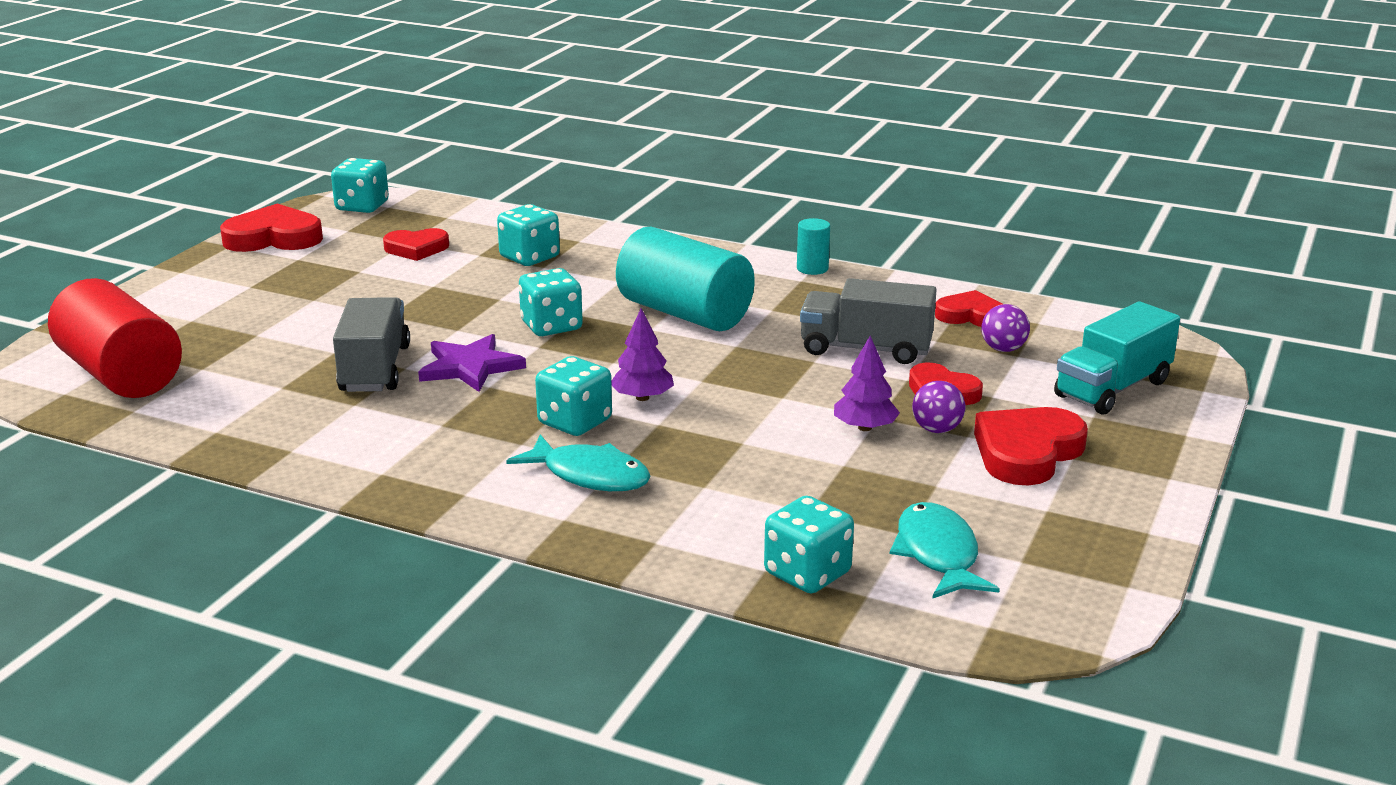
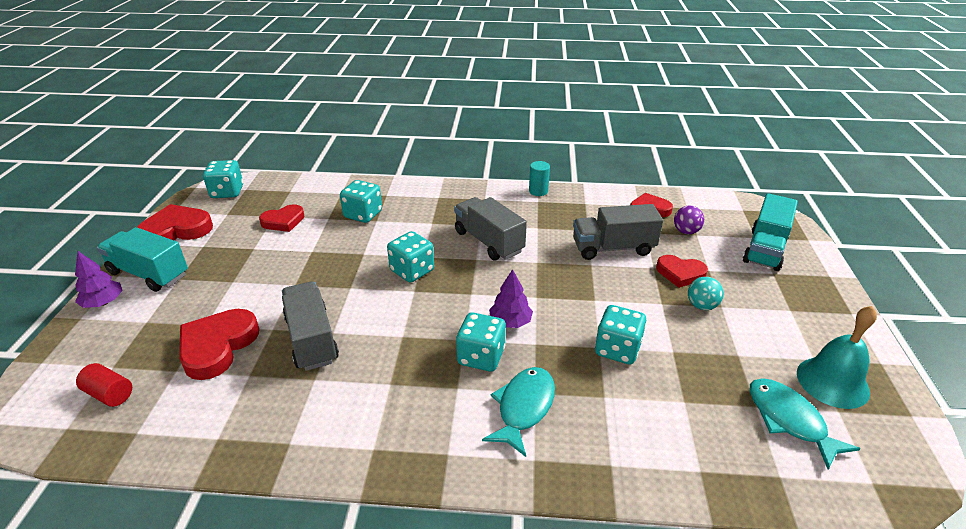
camera: 20 degrees left, 10 degrees up
(121, 374) = (109, 394): red cylinder -> red cylinder, size x0.44
(217, 276) = (149, 274): none -> turquoise truck
(470, 367) = (379, 321): purple star -> none
(590, 475) = (524, 408): turquoise fish -> turquoise fish turned 75 degrees counterclockwise
(684, 313) = (488, 242): turquoise cylinder -> grey truck
(807, 573) = (729, 466): turquoise dice -> turquoise dice (617, 349)
(864, 428) = (661, 315): purple tree -> purple tree (103, 303)
(937, 429) = (701, 306): purple ball -> turquoise ball
(1027, 452) = (764, 312): red heart -> red heart (217, 346)
(1047, 534) = (832, 382): none -> turquoise bell

